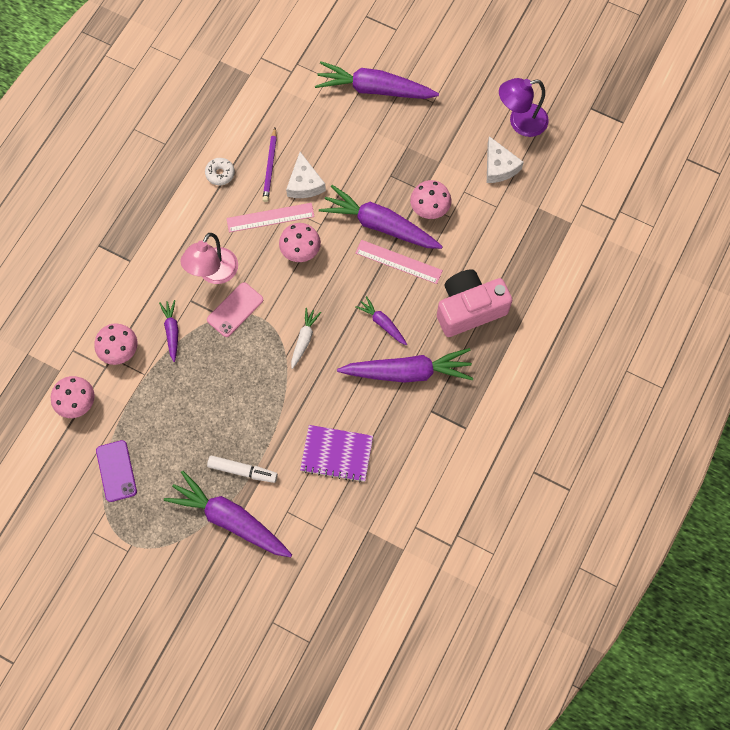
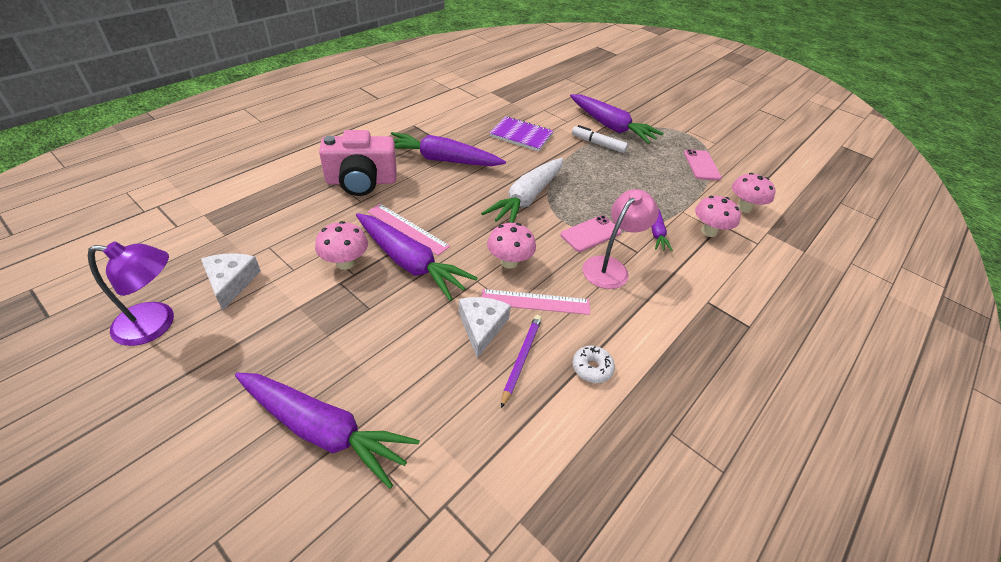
camera: 170 degrees left, 25 degrees down
(116, 471) = (701, 165): purple phone -> pink phone
(304, 339) = (527, 198): white carrot -> white carrot, size x2.03
(382, 323) = (448, 191): purple carrot -> none

